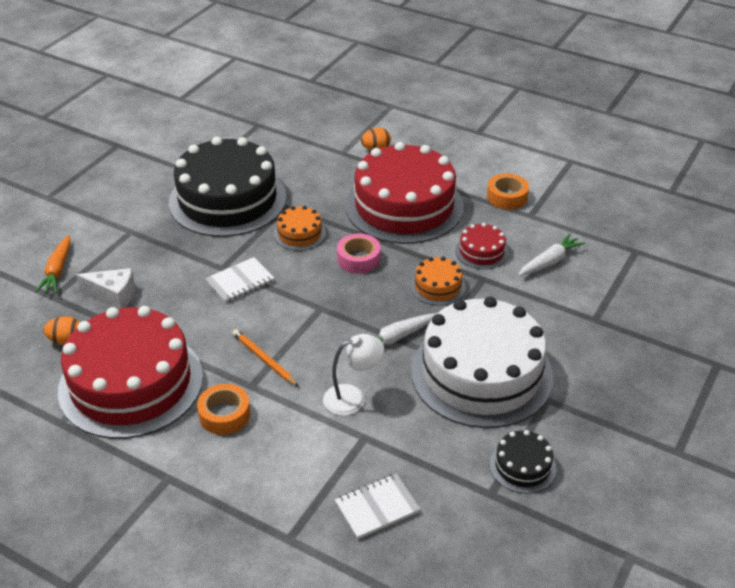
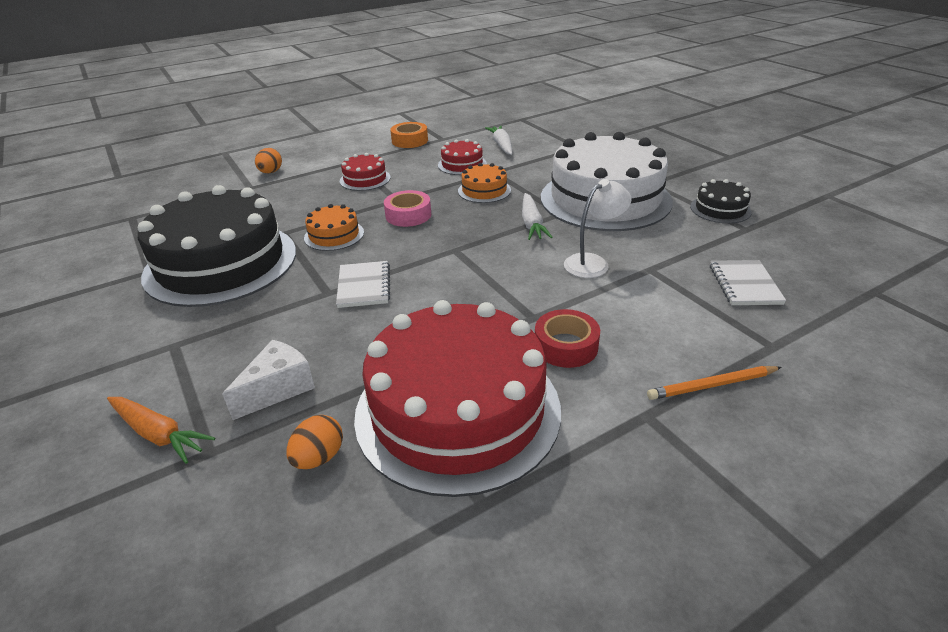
camera: 60 degrees left, 5 degrees down
(224, 414) = (566, 346): orange tape -> red tape
(264, 359) = (500, 299): orange pencil -> orange pencil (712, 385)
(353, 397) = (593, 262): white lamp -> white lamp turned 45 degrees clockwise
(404, 206) = (365, 179): red cake -> red cake, size x0.43

